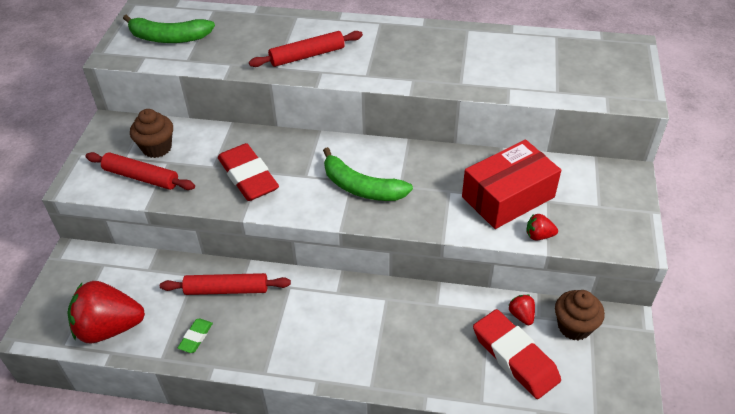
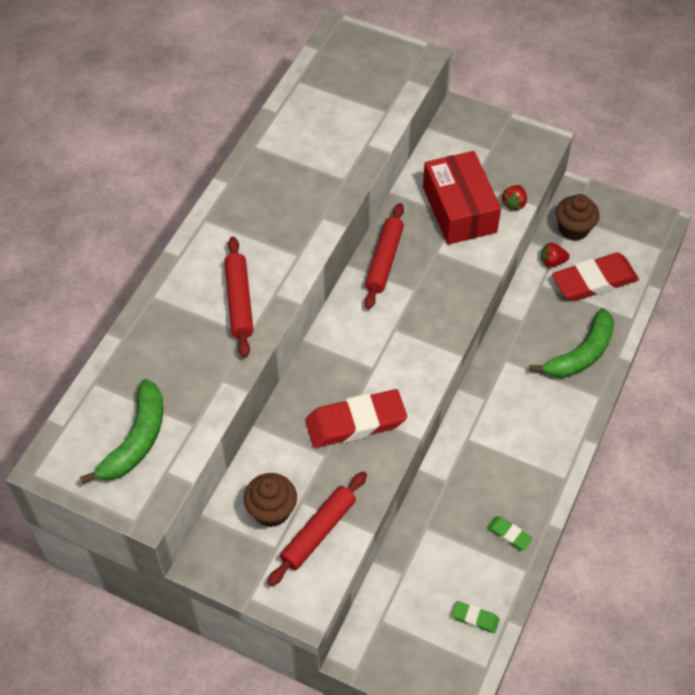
camera: 75 degrees left, 10 degrees up
(109, 328) = (475, 618): red strawberry -> green eraser
(226, 289) = (454, 497): red rolling pin -> red rolling pin (384, 260)
(361, 187) = (407, 323): green banana -> green banana (581, 354)

